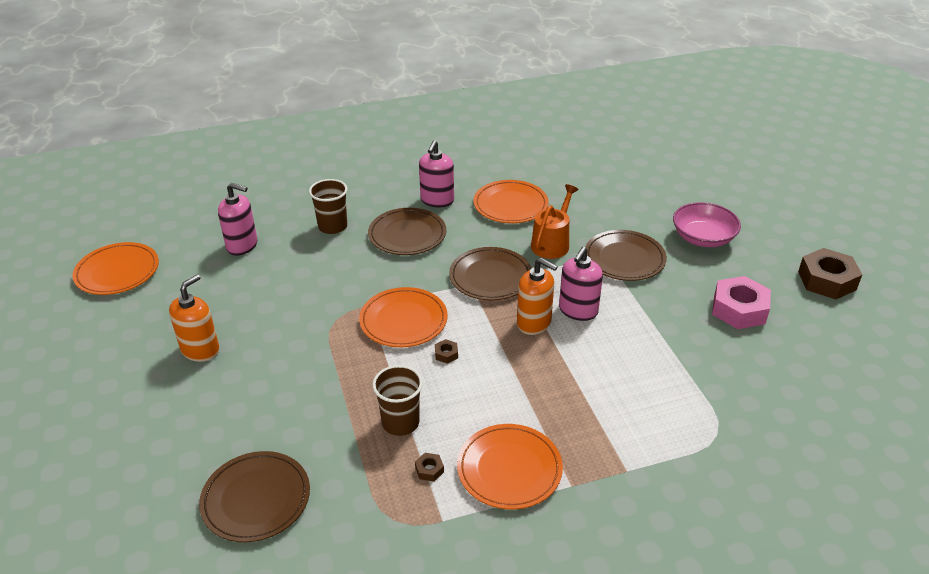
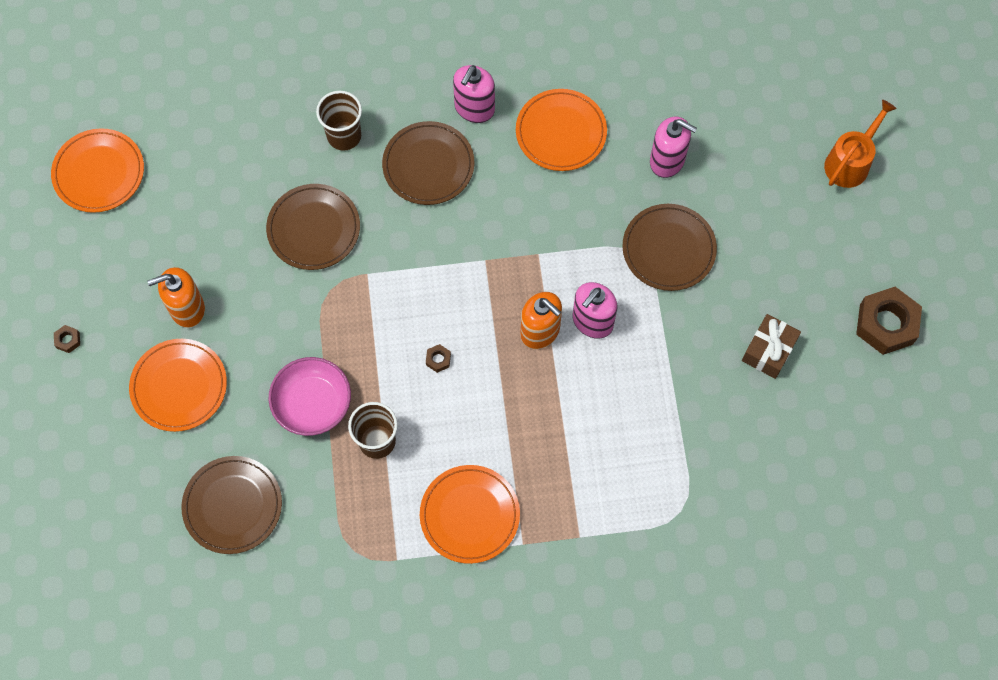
camera: 10 degrees right, 30 degrees up
(200, 350) = (187, 308): orange soap dispenser -> orange soap dispenser turned 150 degrees counterclockwise
(242, 245) = (238, 151): pink soap dispenser -> pink soap dispenser (667, 160)
(403, 320) = (402, 303): orange plate -> orange plate (179, 386)
(429, 470) = (395, 502): brown nut -> brown nut (68, 340)
(490, 277) = (509, 253): brown plate -> brown plate (314, 229)
(552, 243) = (593, 209): orange watering can -> orange watering can (850, 162)
(703, 238) = (772, 230): pink bowl -> pink bowl (312, 403)
(739, 309) = (768, 351): pink nut -> brown gift

